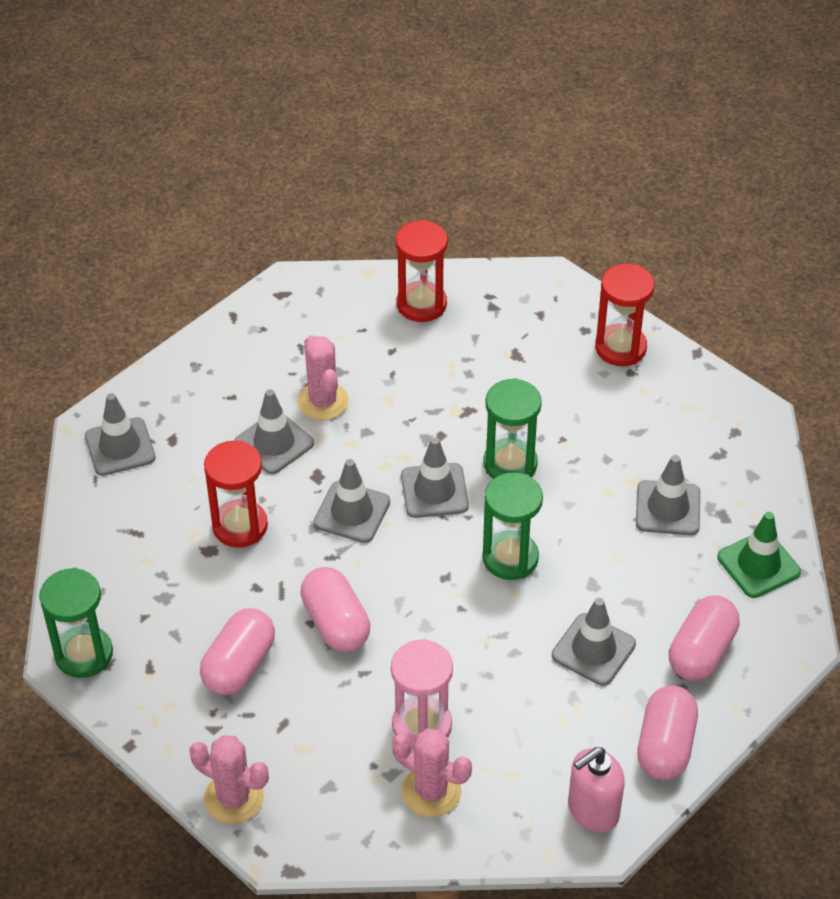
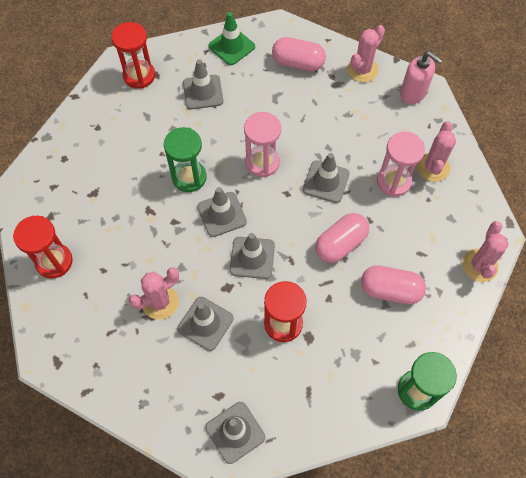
camera: 105 degrees left, 15 degrees up
(510, 558) = (262, 162): green hourglass -> pink hourglass
(593, 650) = (313, 110): grey traffic cone -> grey traffic cone (326, 182)
(620, 348) = (77, 136): red hourglass -> red hourglass (139, 76)
(665, 746) = (362, 70): pink capsule -> pink cactus

